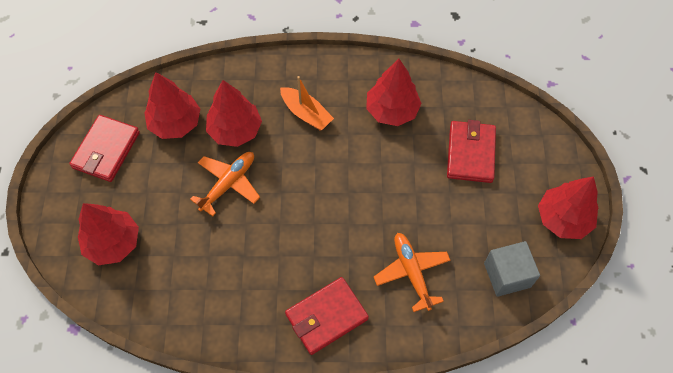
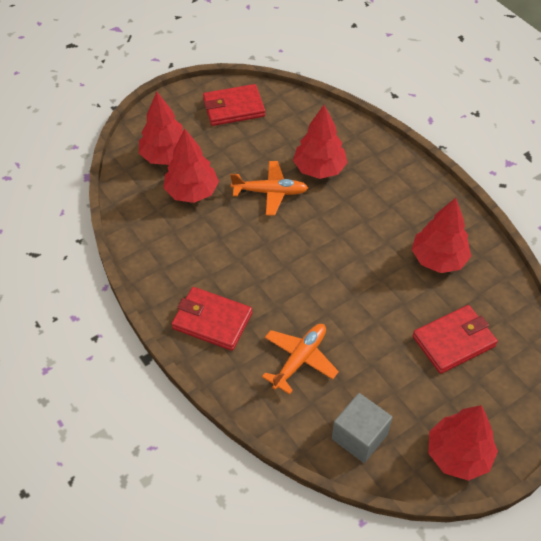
camera: 55 degrees right, 10 degrees down
(175, 123) = (291, 131): red tree -> red tree (192, 192)
(306, 113) = (377, 203): orange boat -> none

